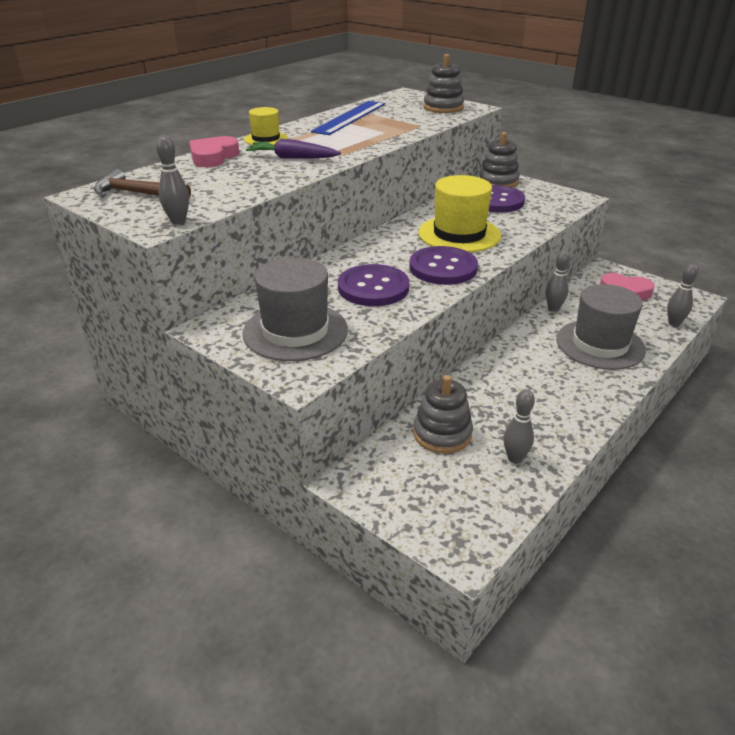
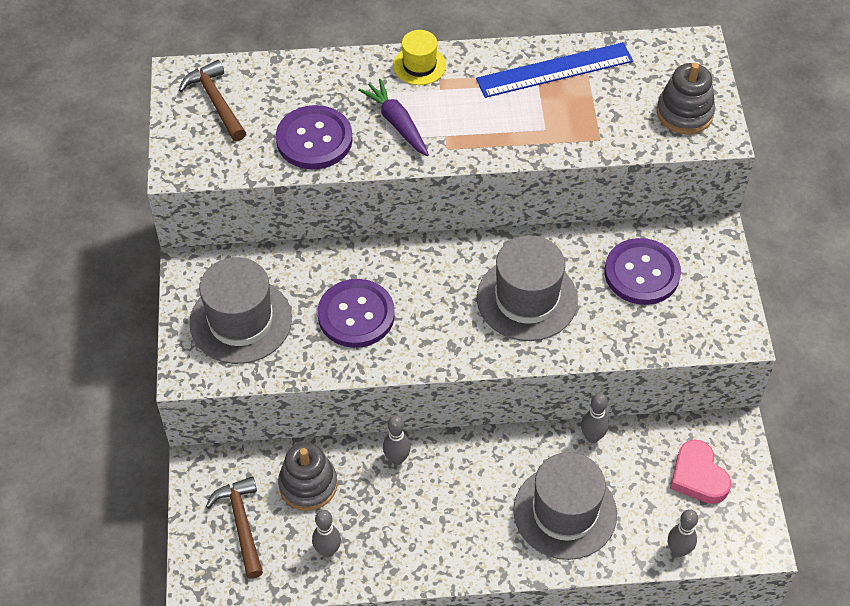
camera: 45 degrees right, 20 degrees up
(178, 221) = (200, 171): grey bowling pin -> grey bowling pin (397, 459)
(213, 157) = (336, 73): pink heart -> none
(434, 489) = (241, 524): none -> brown hammer
(443, 268) = (444, 335): purple button -> purple button (314, 139)
(459, 234) = (527, 299): yellow hat -> grey hat
(498, 182) = (698, 241): grey stacking toy -> none

